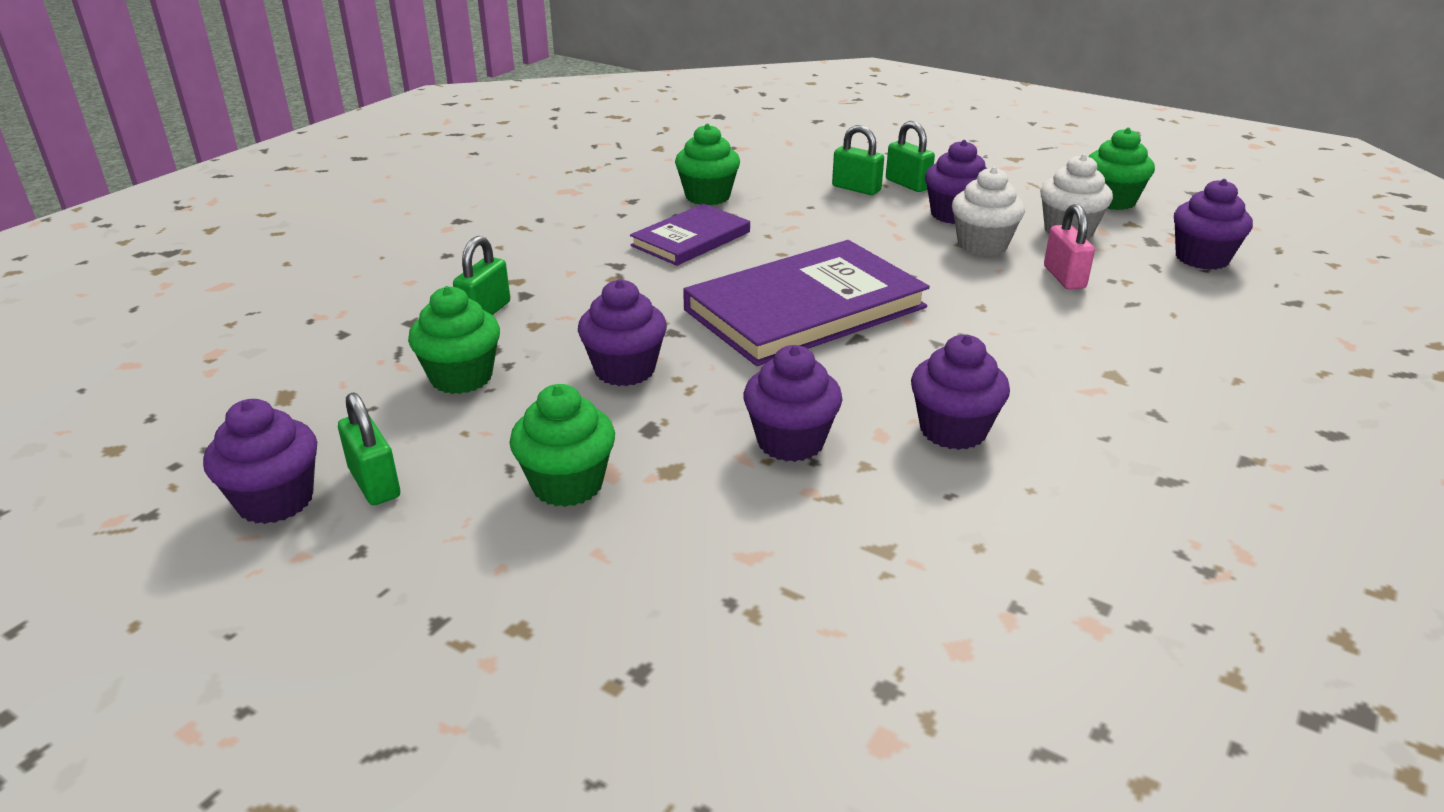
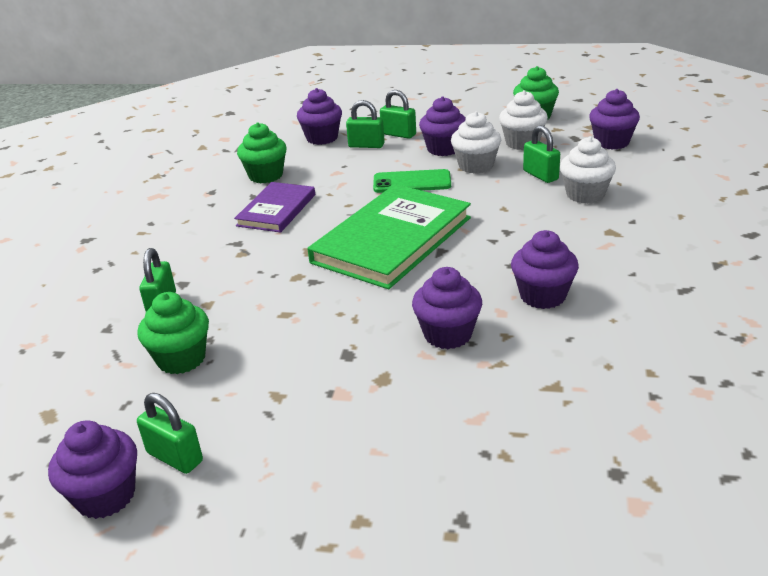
camera: 20 degrees left, 0 degrees up
(567, 484) = (319, 411): green cupcake -> none
(625, 370) = (299, 318): purple cupcake -> purple cupcake (322, 138)
(805, 309) = (392, 240): purple book -> green book
(882, 245) = (412, 182): none -> green phone
(1064, 277) = (540, 175): pink padlock -> green padlock
(1111, 317) = (585, 195): none -> white cupcake

